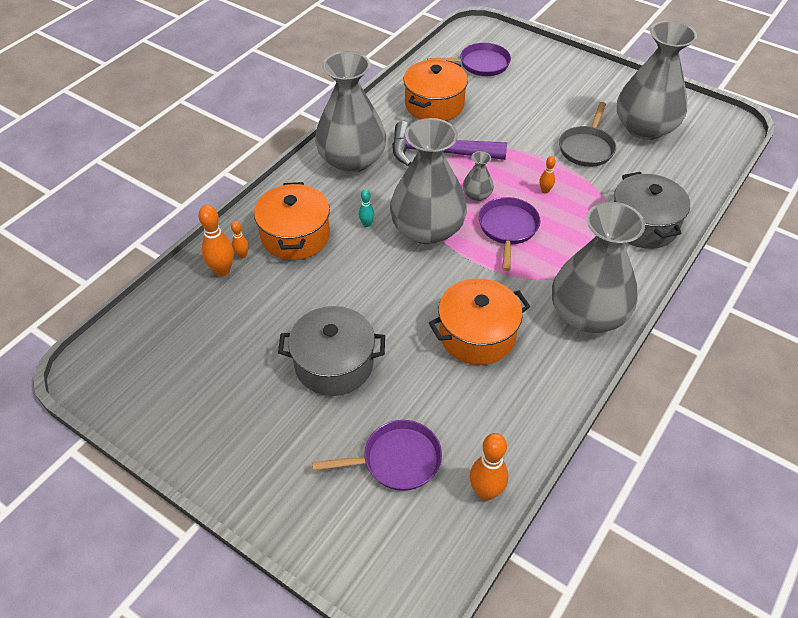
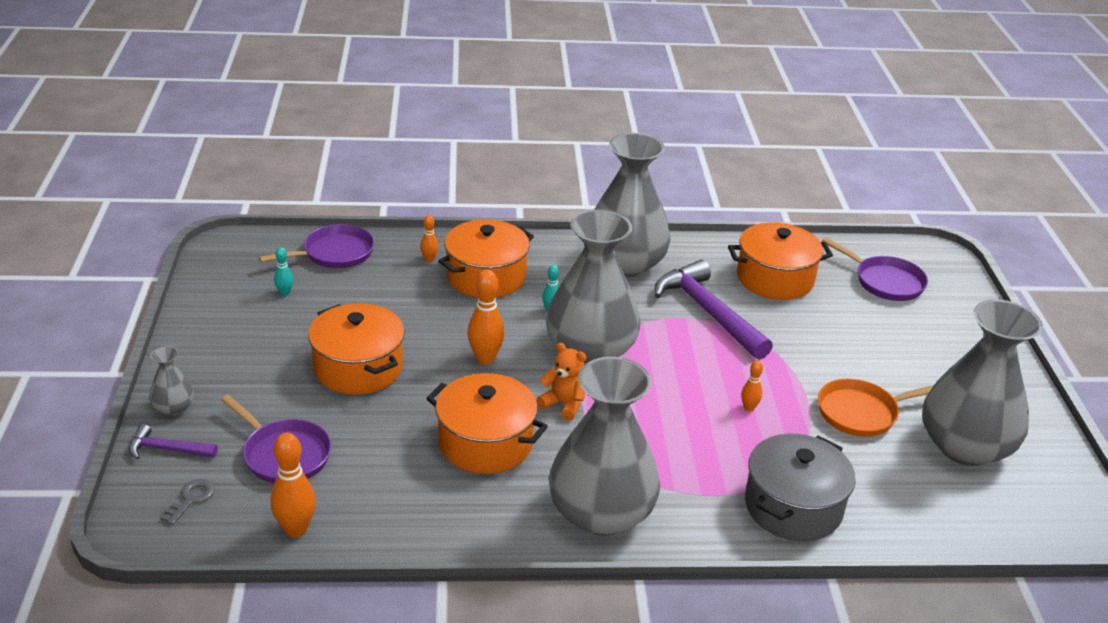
camera: 50 degrees right, 15 degrees down
(196, 364) = (285, 293): none -> turquoise bowling pin
(222, 271) = (400, 258): orange bowling pin -> orange bowling pin (485, 358)
(328, 537) = (167, 449): none -> purple hammer
(334, 364) = (358, 368): grey pot -> orange pot
(402, 547) = (191, 499): none -> grey key
(470, 273) = (564, 404): none -> orange teddy bear
(477, 195) = (679, 363): grey vase -> grey vase (173, 407)
(508, 229) = (657, 404): purple pan -> purple pan (334, 253)
(587, 148) = (862, 413): grey pan -> orange pan

